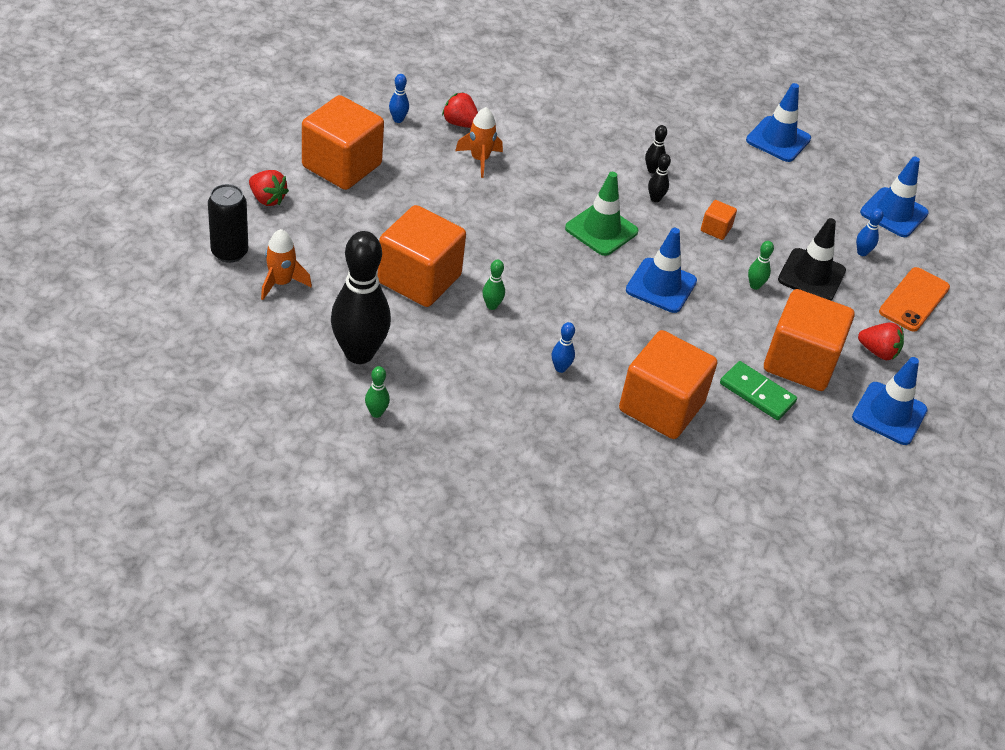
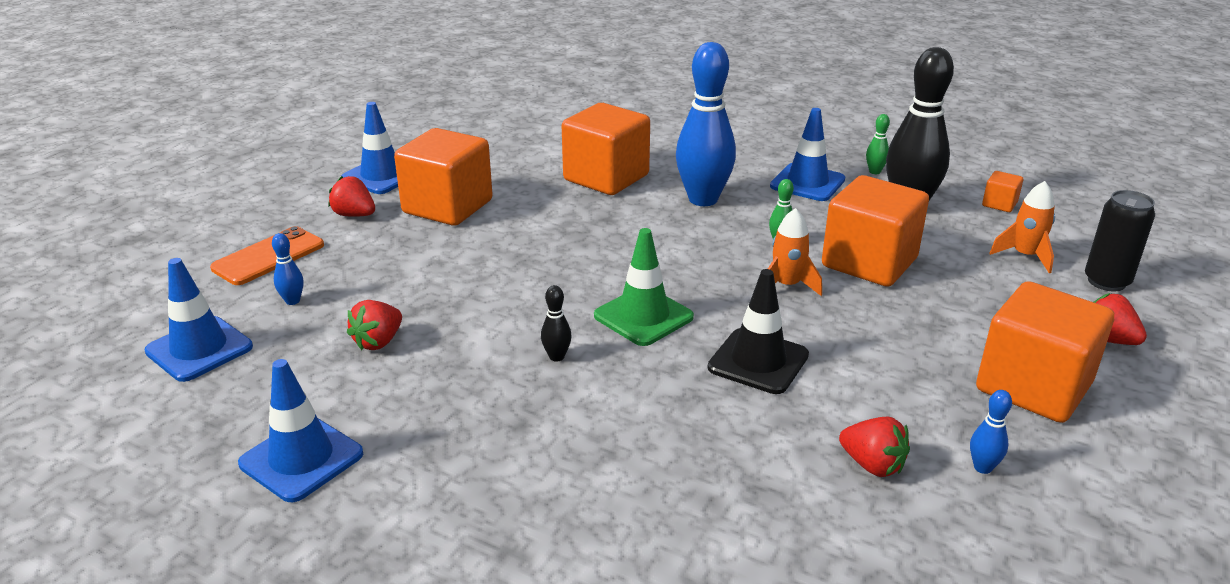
camera: 170 degrees left, 15 degrees down
(479, 159) = (826, 404): orange rocket -> orange rocket (786, 286)
(560, 368) = (703, 199): blue bowling pin -> blue bowling pin, size x2.48
(652, 170) = (549, 398): black bowling pin -> none
(661, 286) = (578, 263): blue traffic cone -> blue traffic cone (807, 183)
(716, 229) = (482, 322): orange cube -> orange cube (999, 204)
(755, 285) = (461, 265): green bowling pin -> none
(757, 393) = (506, 186): green domino -> none
(779, 214) = (378, 342): none -> red strawberry
(811, 275) = (381, 276): black traffic cone -> black traffic cone (758, 361)

